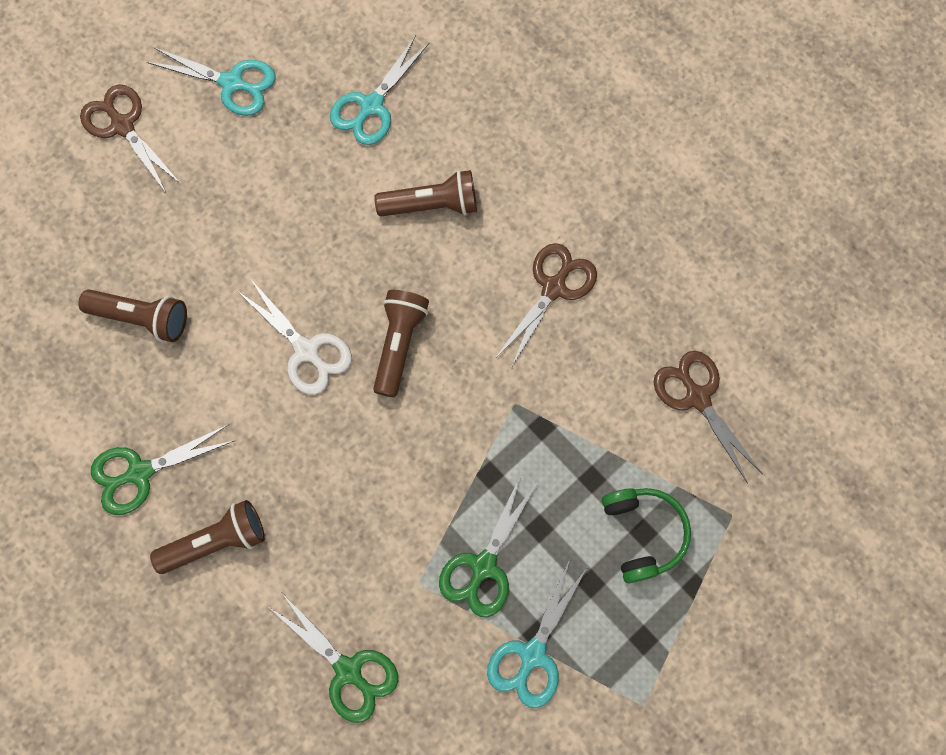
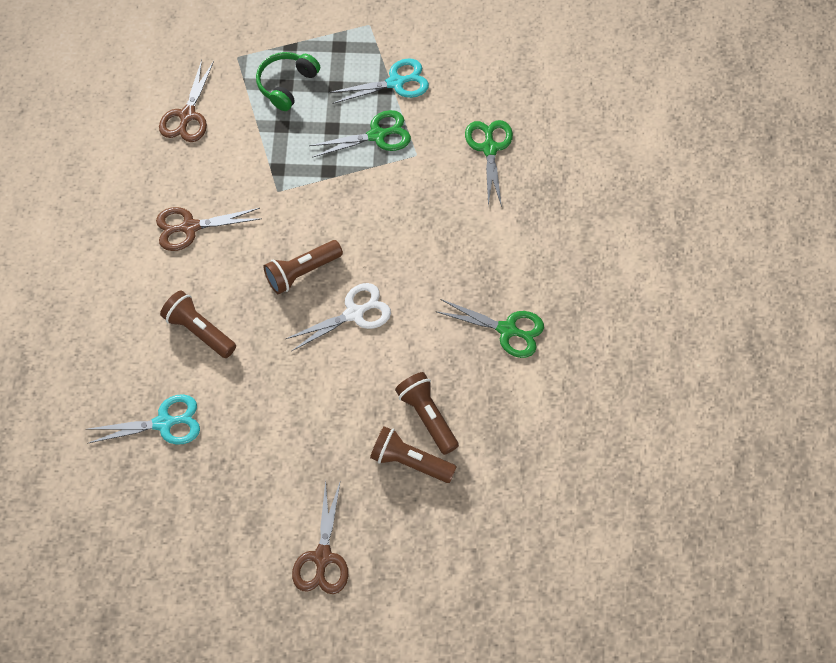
camera: 135 degrees left, 10 degrees down
(216, 541) = (498, 260): brown flashlight -> brown flashlight (410, 461)
(232, 83) = (227, 521): turquoise scissors -> none
(306, 351) = (354, 313): white scissors -> white scissors turned 60 degrees clockwise

